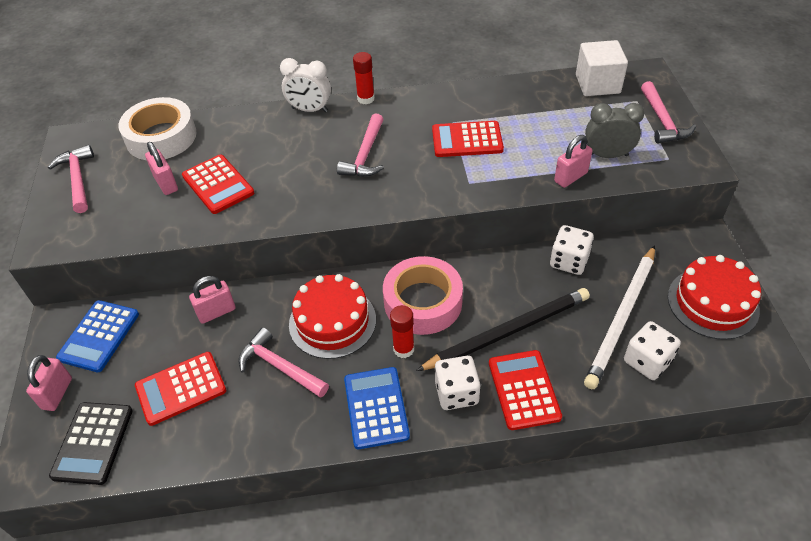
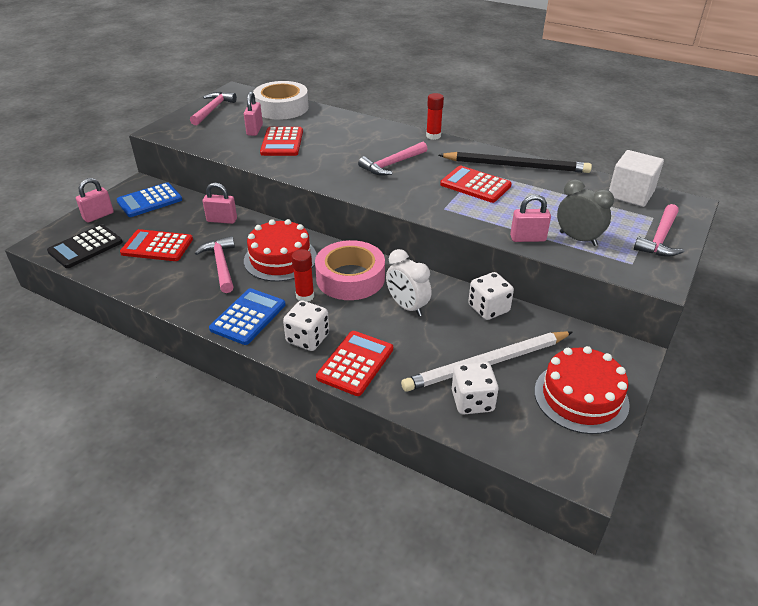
camera: 35 degrees right, 10 degrees down
(310, 110) = (388, 128): white clock -> white clock (407, 307)
(507, 332) = (387, 325): black pencil -> black pencil (515, 166)

